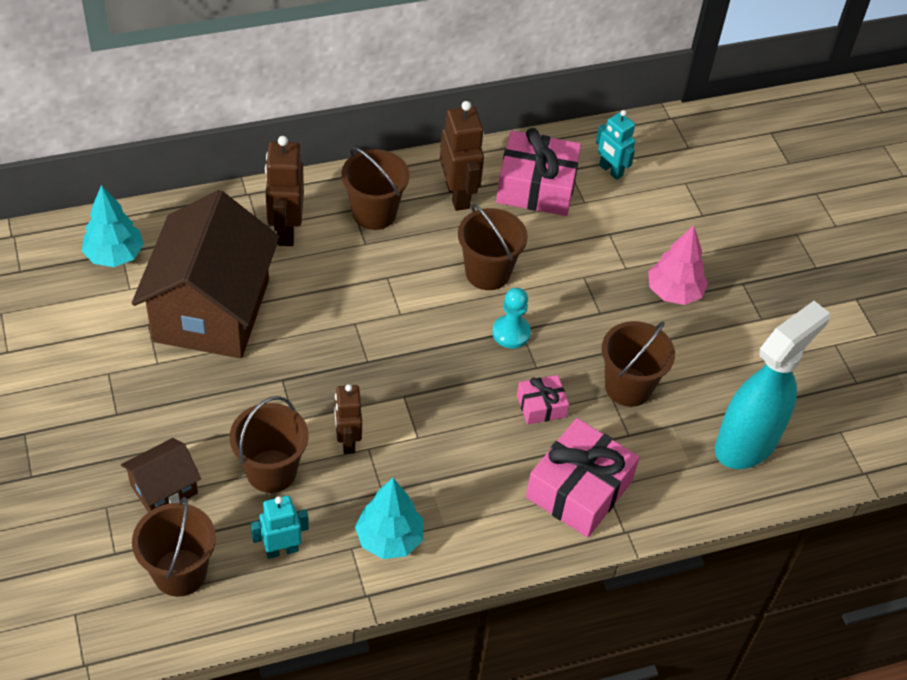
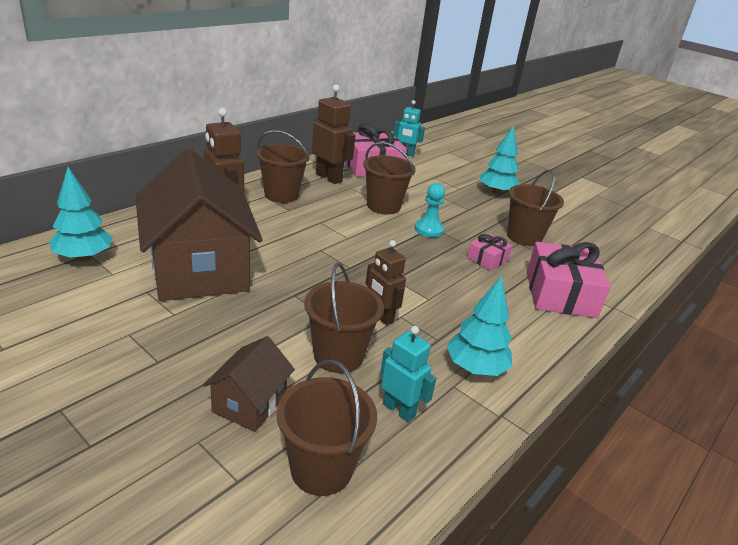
camera: 30 degrees left, 20 degrees down
(281, 549) = (399, 410): turquoise robot -> turquoise robot turned 90 degrees clockwise
(673, 292) = (496, 192): pink tree -> turquoise tree
(747, 443) = (615, 244): turquoise spray bottle -> none

